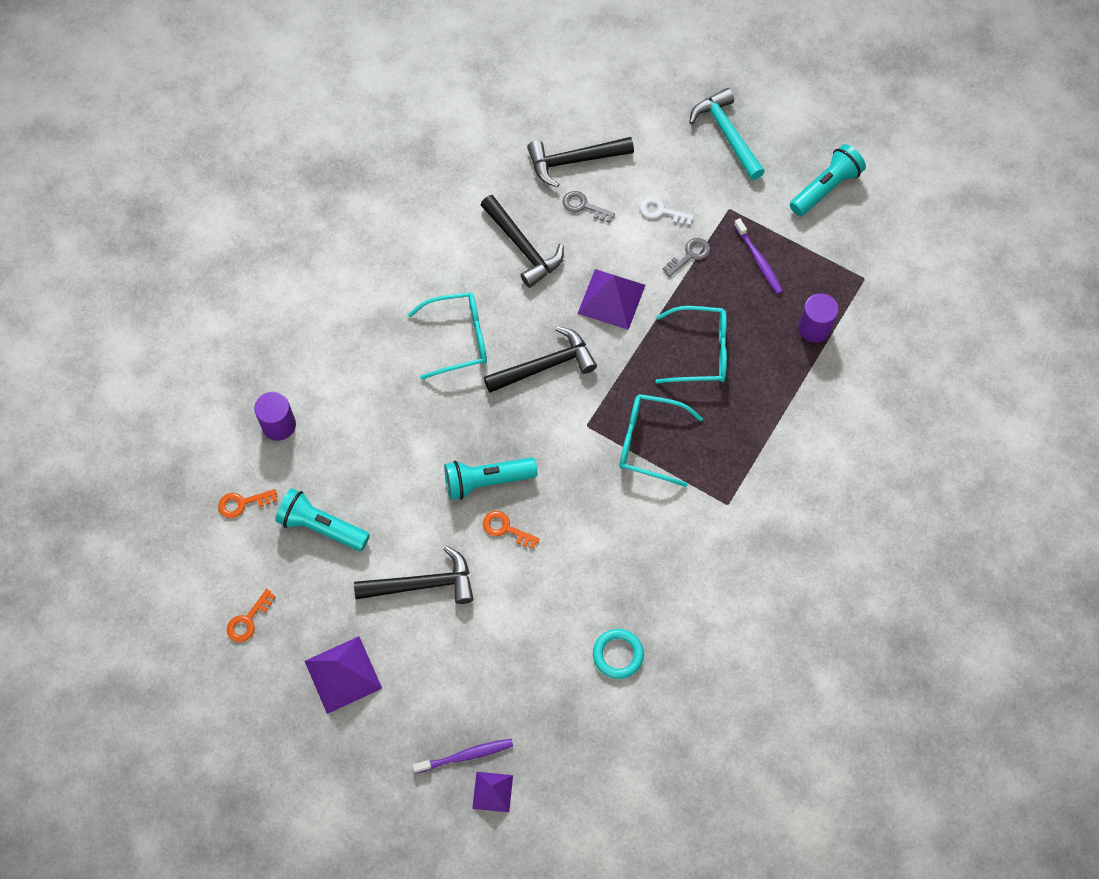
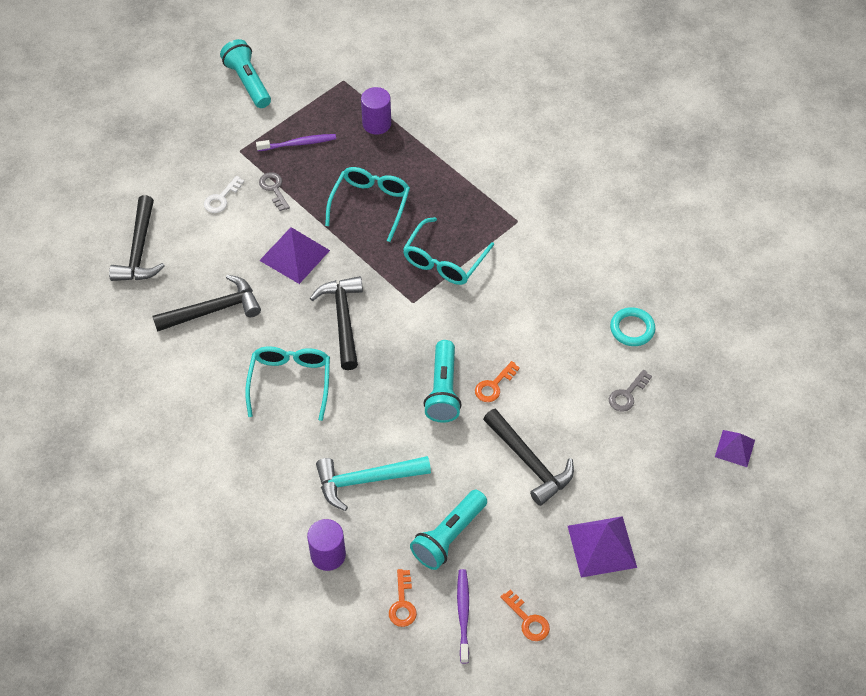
camera: 75 degrees left, 10 degrees down
(423, 584) = (530, 462): black hammer -> black hammer turned 135 degrees clockwise
(466, 755) = (699, 462): purple toothbrush -> purple toothbrush (463, 614)
(584, 206) = (191, 254): grey key -> grey key (627, 394)
(726, 134) = (163, 134): turquoise hammer -> turquoise hammer (366, 480)

